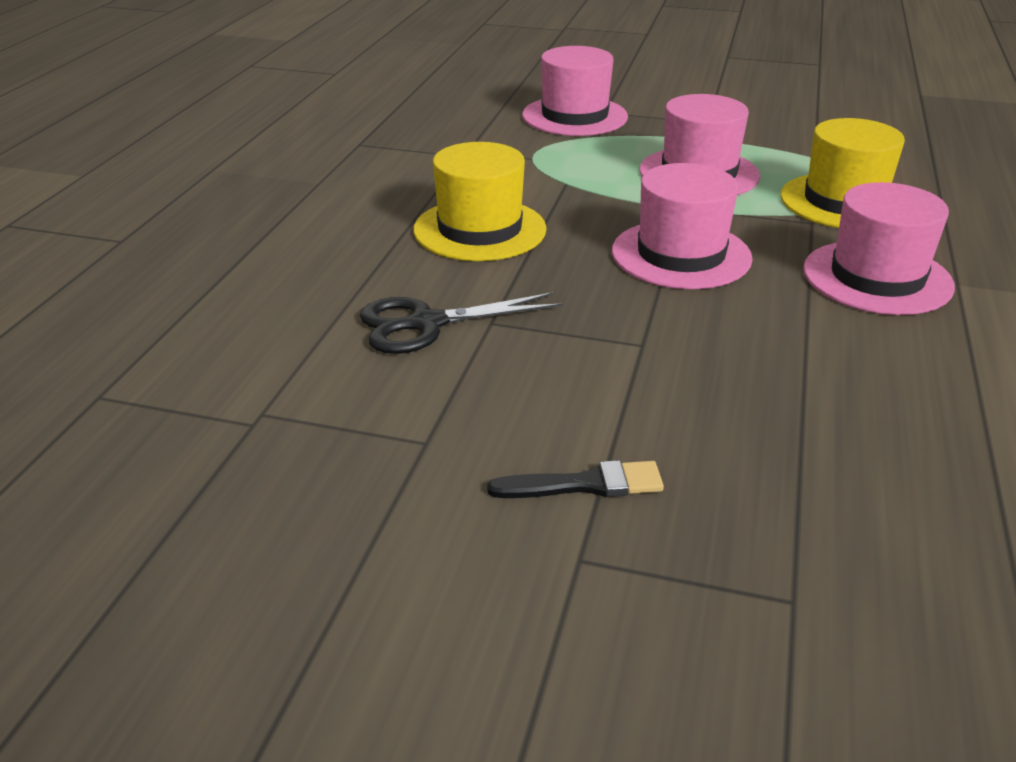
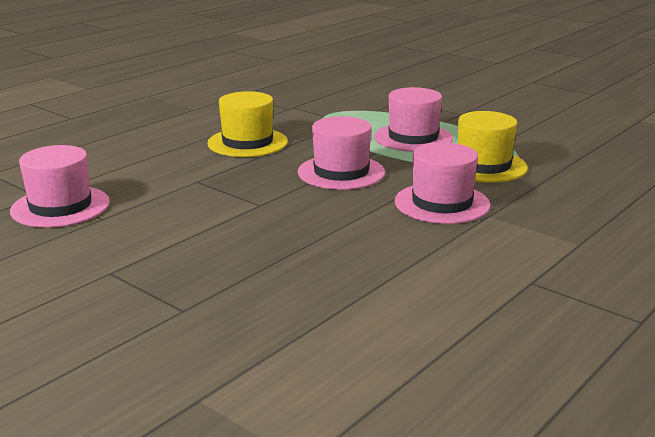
camera: 25 degrees right, 10 degrees down
(426, 324) = (165, 176): black scissors -> none
(574, 116) = (380, 99): pink hat -> pink hat (60, 207)
(585, 484) = (150, 249): black brush -> none

